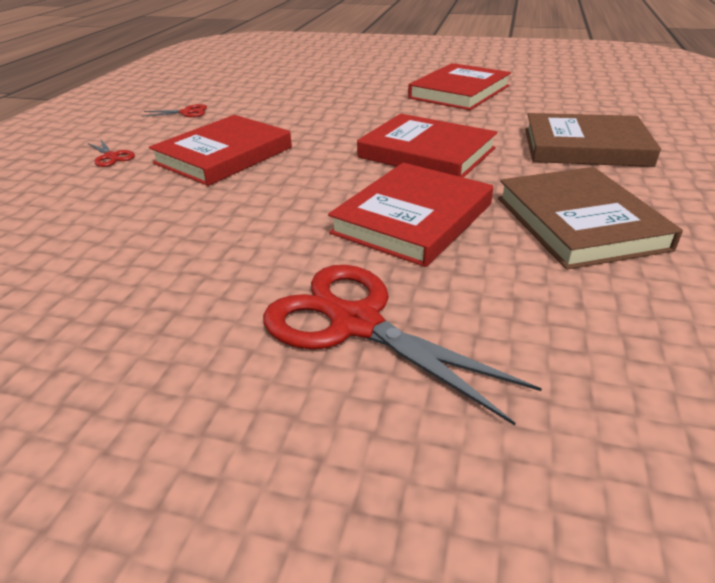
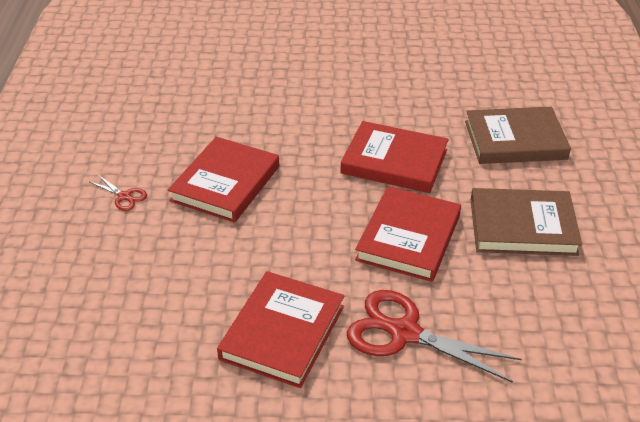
camera: 15 degrees left, 5 degrees up
(186, 112) = (152, 125): red scissors -> none
(459, 92) = (395, 70): red book -> red book (282, 332)
(579, 222) = (522, 226): brown book -> brown book turned 60 degrees counterclockwise

